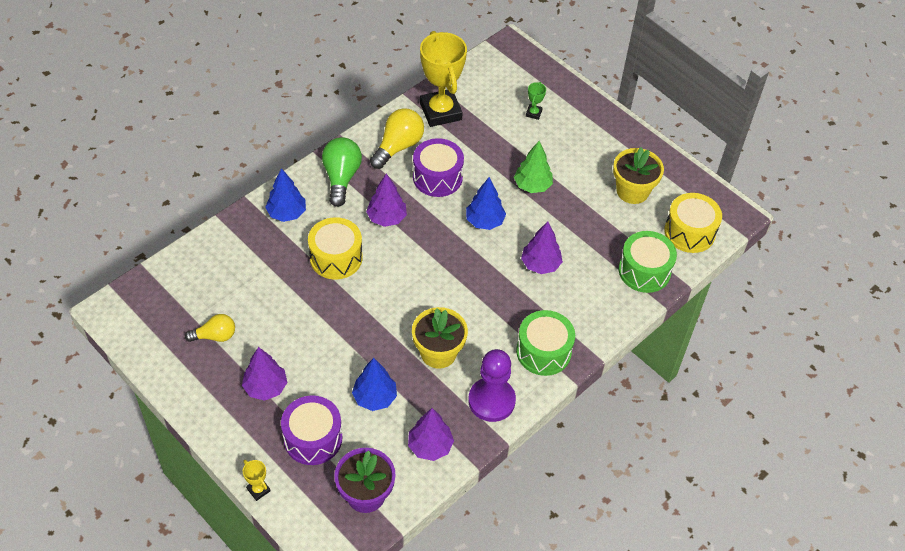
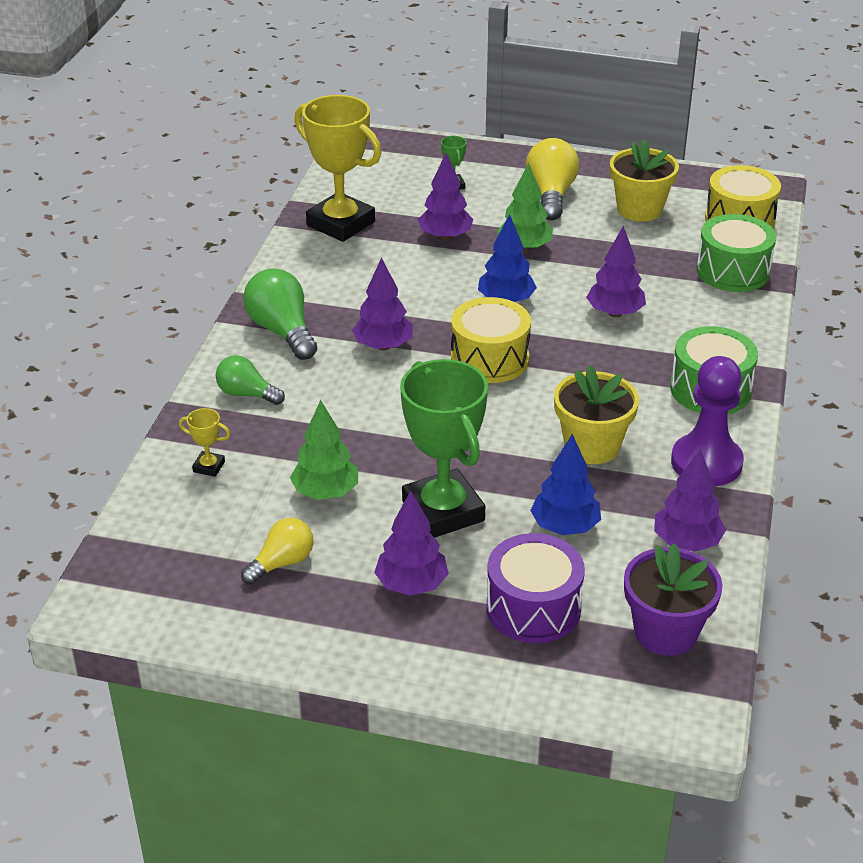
camera: 30 degrees left, 15 degrees down
(258, 490) = (522, 701): yellow trophy -> yellow trophy (209, 467)
(273, 303) = (326, 492): none -> green tree
(287, 213) = (247, 394): blue tree -> green light bulb
(321, 350) = (443, 511): none -> green trophy
(336, 258) = (360, 410): yellow drum -> yellow drum (489, 359)
(398, 147) = (323, 274): yellow light bulb -> yellow light bulb (551, 195)
(437, 177) = (404, 283): purple drum -> none
(493, 153) = (445, 236): none -> purple tree

